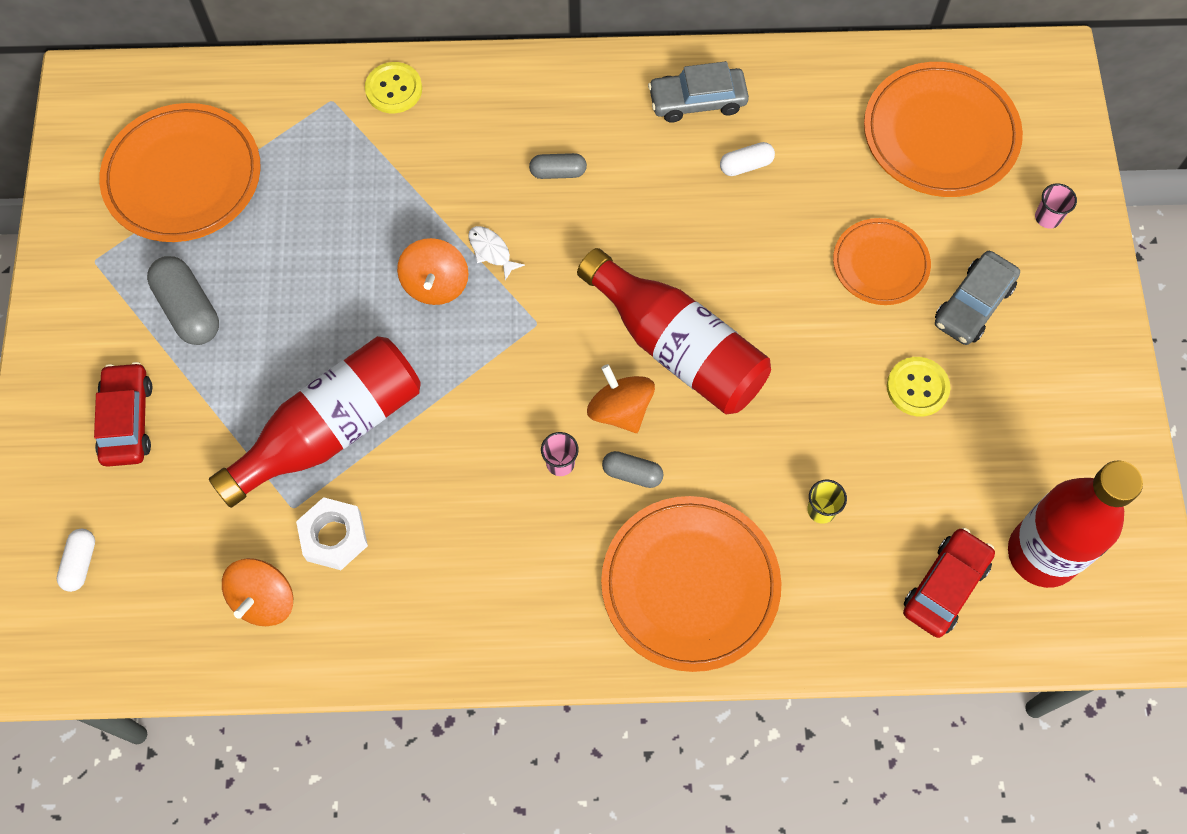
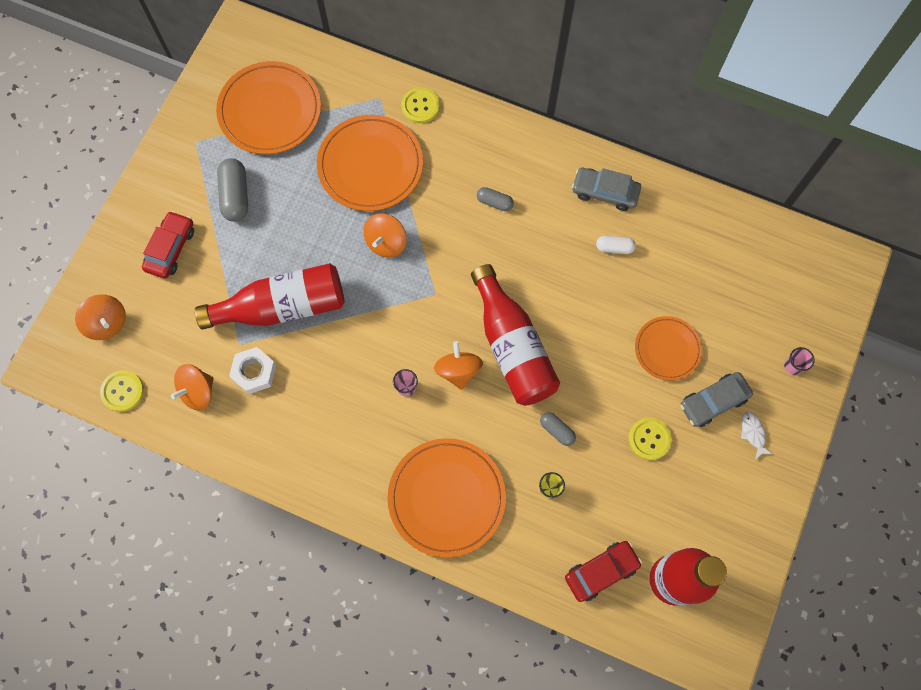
camera: 25 degrees right, 5 degrees up
(80, 563) = (107, 323): white capsule -> orange spinning top
(150, 649) = (122, 391): none -> yellow button
(491, 251) = (429, 236): white fish -> white fish (753, 433)
(632, 473) = (446, 413): grey capsule -> grey capsule (557, 430)
(940, 134) = (751, 280): orange plate -> orange plate (370, 165)

